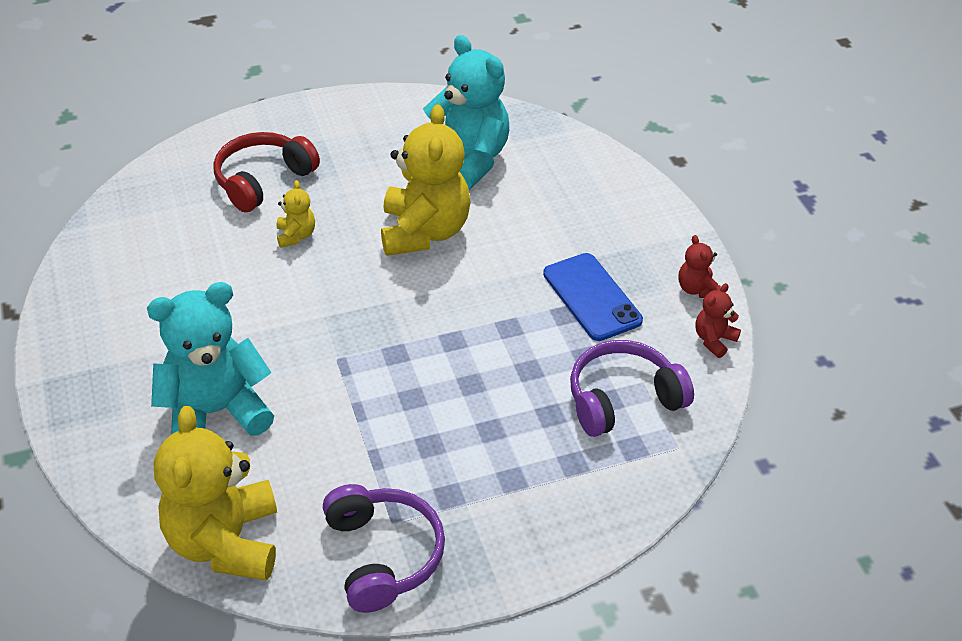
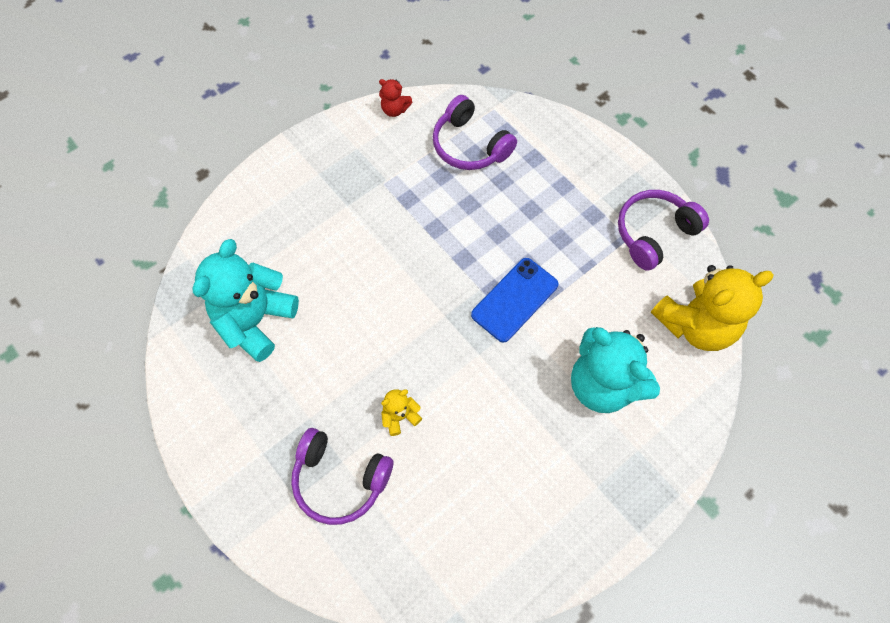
camera: 110 degrees left, 20 degrees up
(263, 180) = (340, 479): red headphones -> purple headphones
(424, 232) = (357, 320): yellow teddy bear -> none
(592, 297) = (383, 187): blue phone -> blue phone (514, 299)
(696, 289) = (349, 129): red teddy bear -> none

